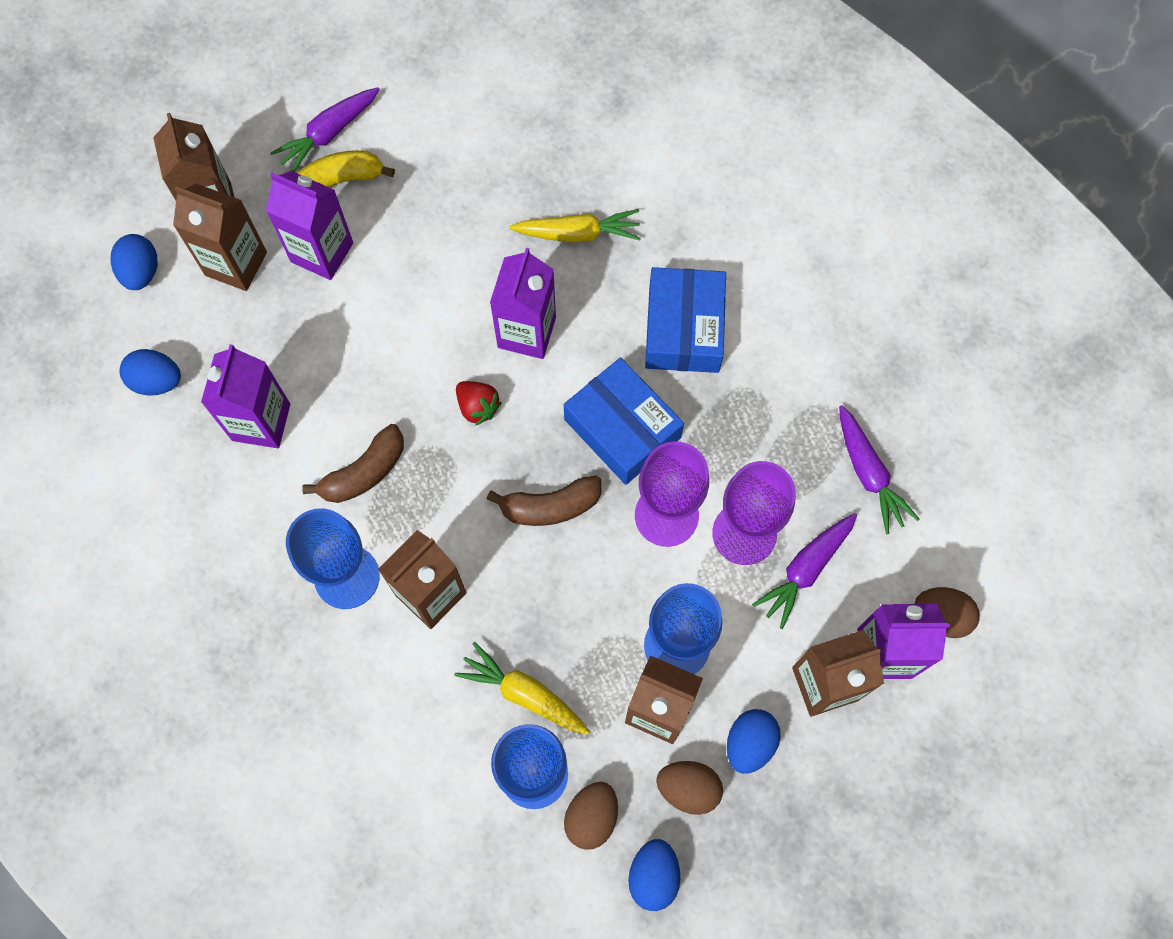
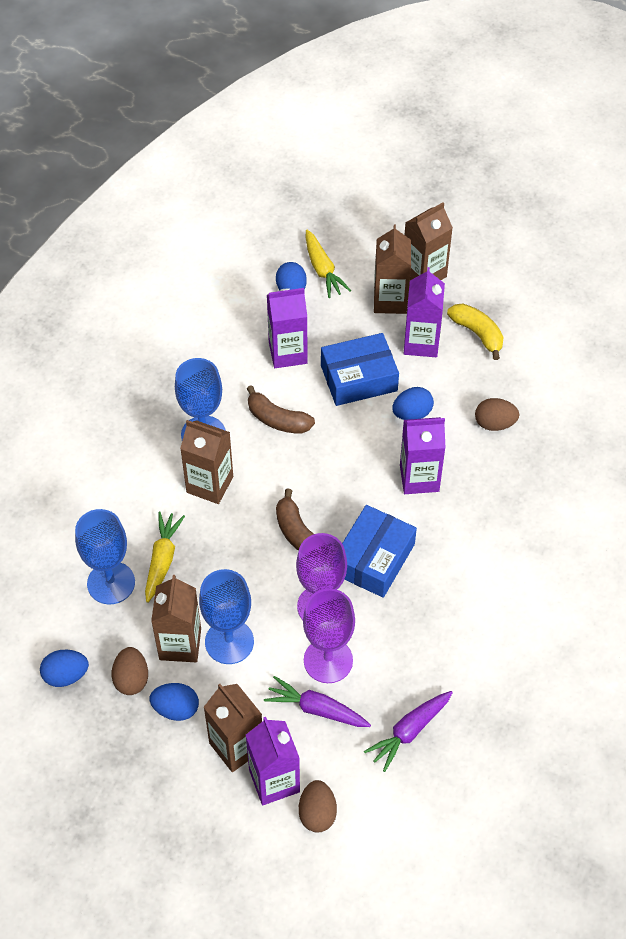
camera: 70 degrees right, 15 degrees down
(141, 272) = (360, 255): blue egg -> blue egg (412, 413)
(328, 134) = (510, 316): purple carrot -> none
(478, 407) = (351, 467): red strawberry -> none
(578, 233) = (510, 485): yellow carrot -> yellow carrot (322, 270)
(591, 817) = (93, 626): brown egg -> brown egg (494, 424)
(683, 329) = (468, 574): blue box -> blue box (359, 378)

